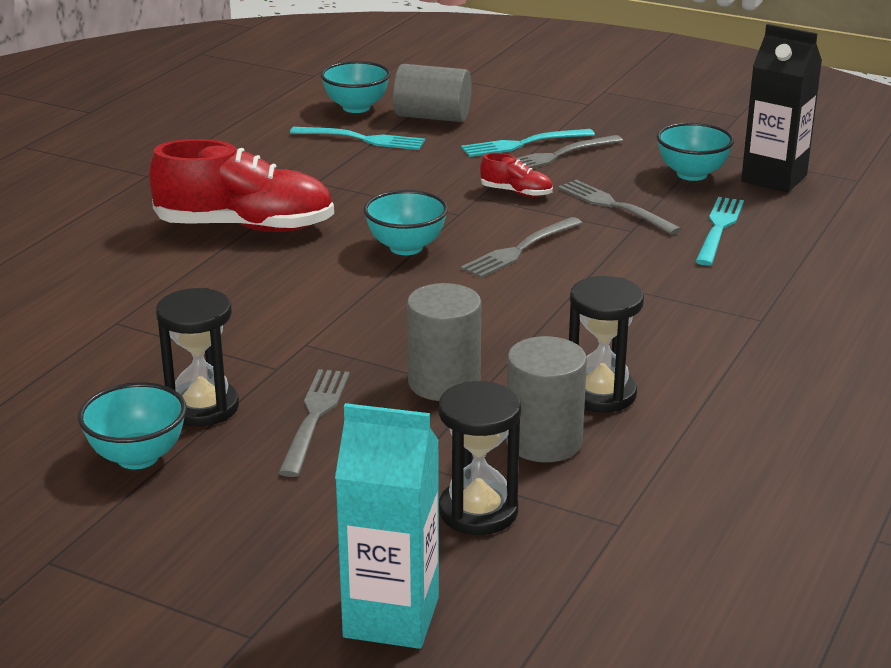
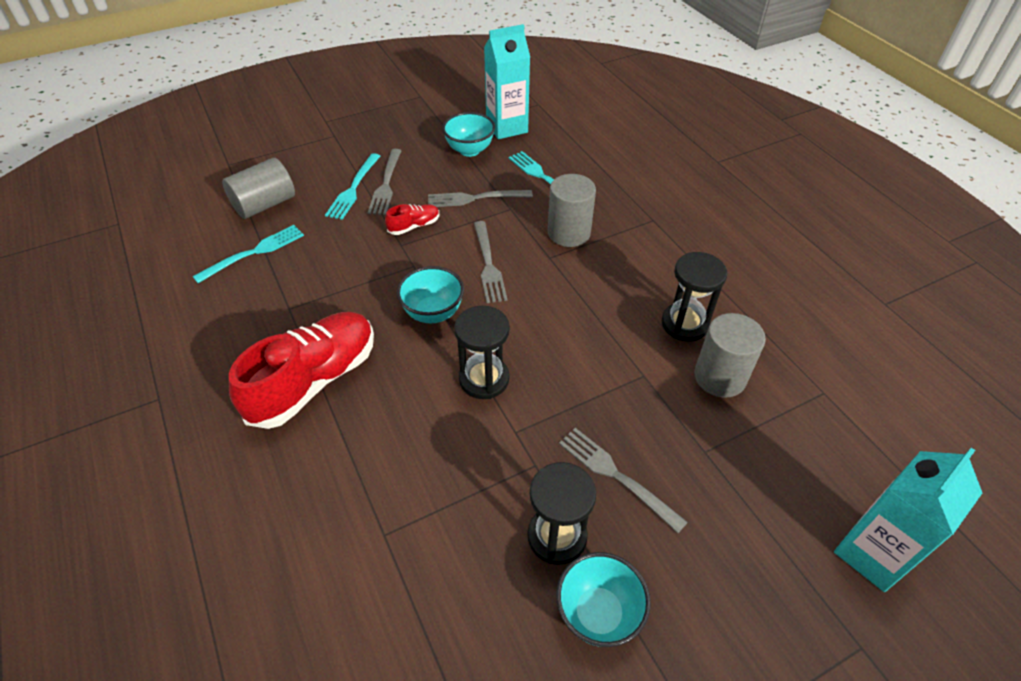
camera: 55 degrees left, 20 degrees up
(356, 107) = (201, 230): turquoise bowl -> none
(444, 383) = (621, 386): grey cylinder -> grey cylinder (569, 233)
(478, 511) = (778, 448): black hourglass -> black hourglass (484, 379)
(774, 178) = (507, 127): black carton -> turquoise carton

